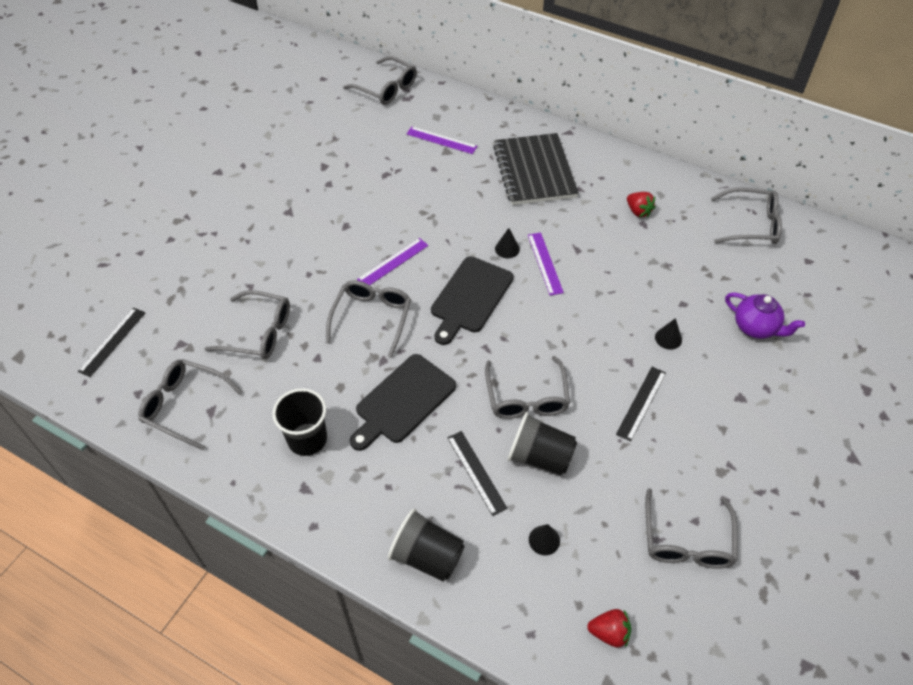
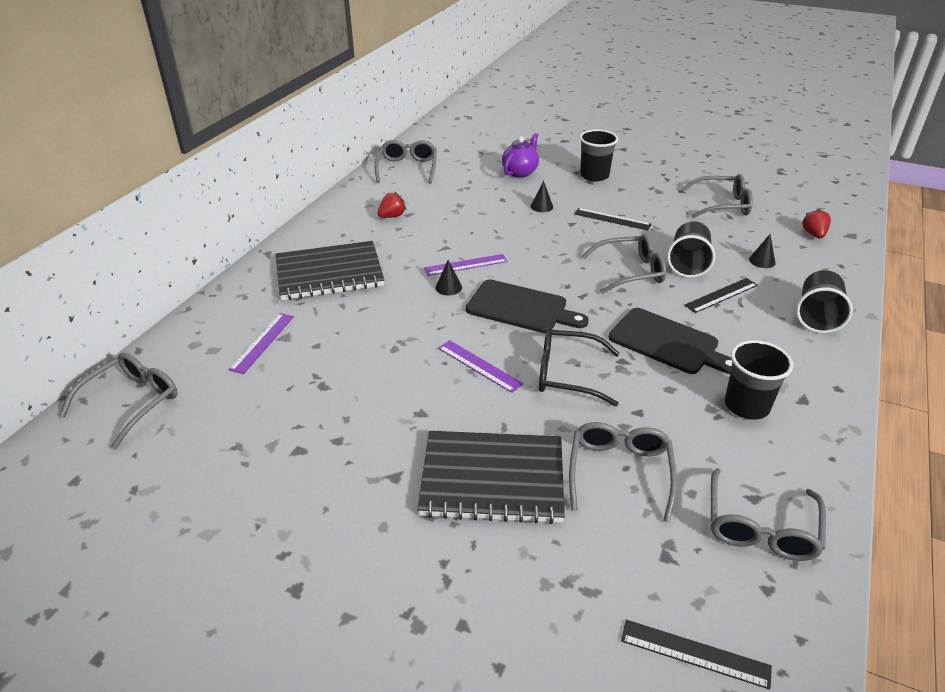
camera: 95 degrees left, 15 degrees down
(272, 260) = (492, 479): none -> black notebook
(371, 318) = (568, 374): grey glasses -> black glasses
(758, 406) = (594, 175): none -> black cup

